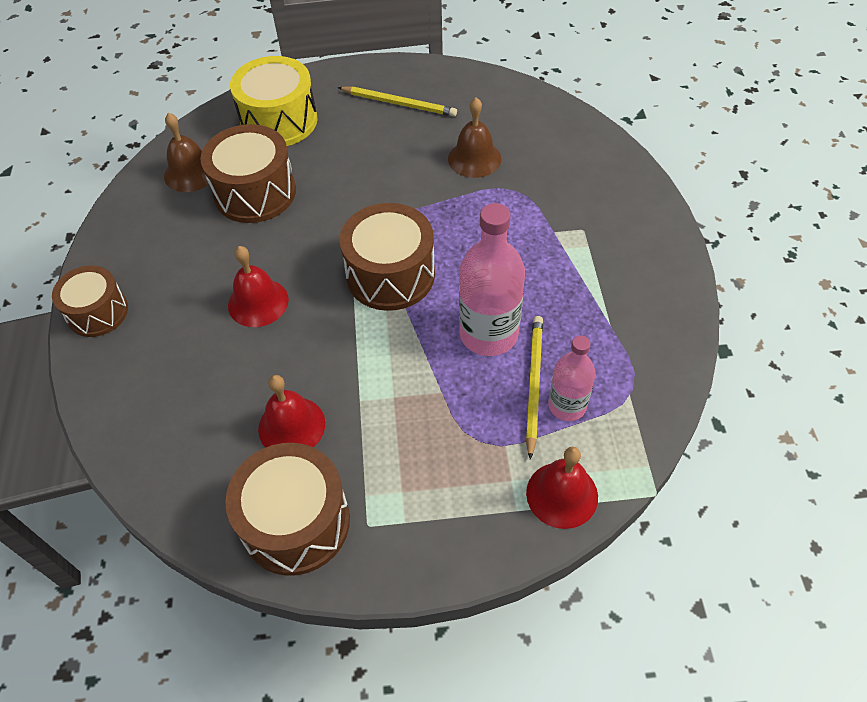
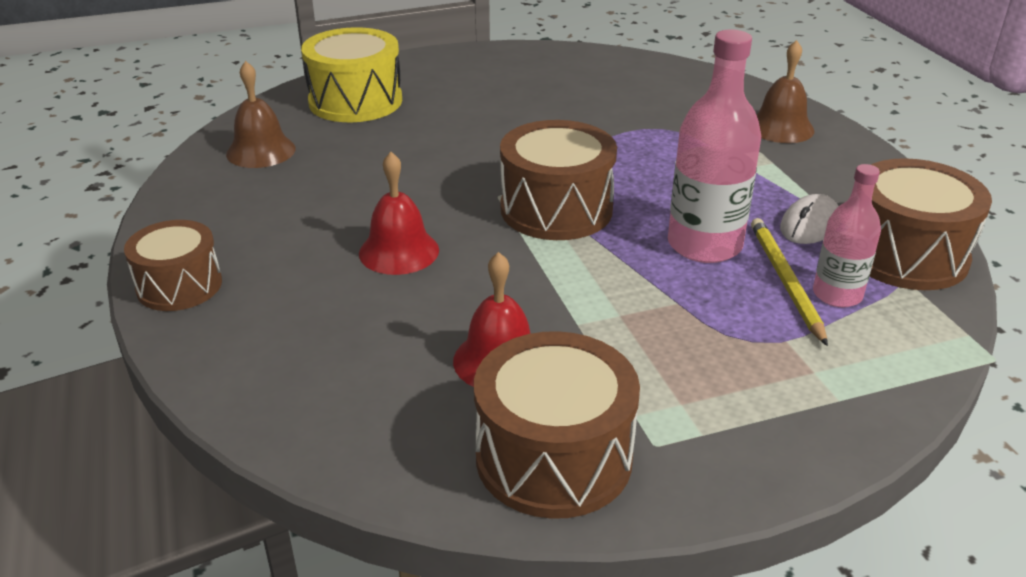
camera: 15 degrees left, 20 degrees down
(255, 192) = (351, 159): brown drum -> brown drum (905, 254)
(399, 103) = (492, 77): yellow pencil -> none
(474, 158) = (602, 109): brown bell -> brown bell (780, 127)
(562, 494) = (885, 376): red bell -> none
(583, 325) = (809, 225): none -> white mouse

